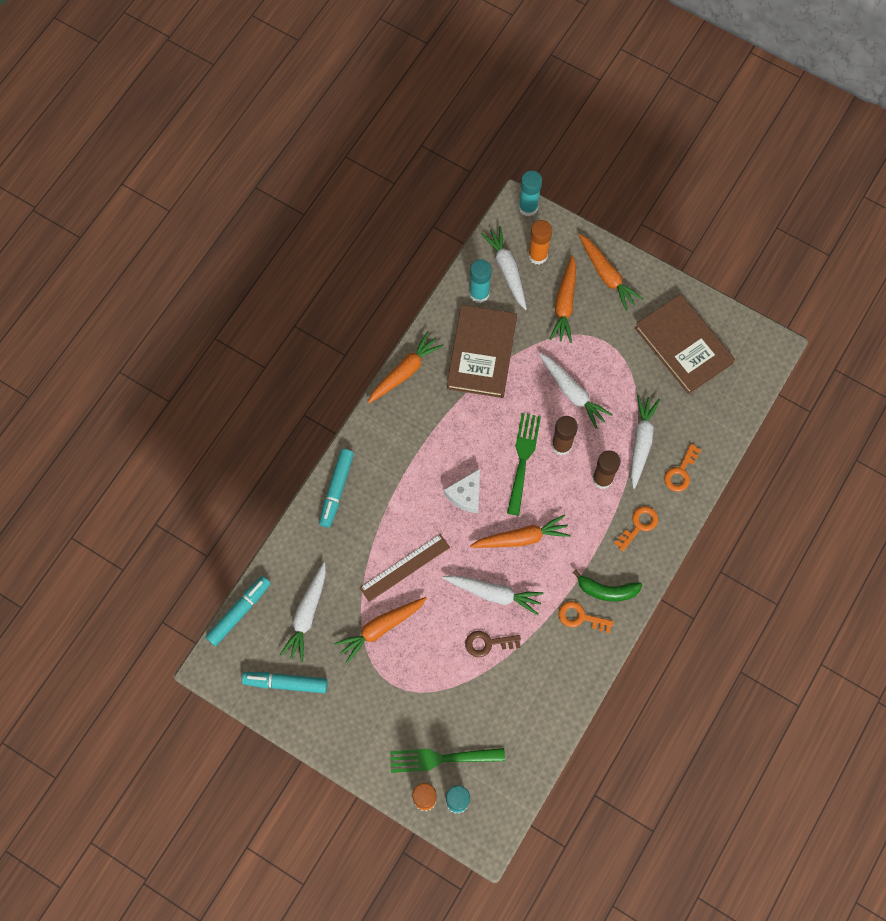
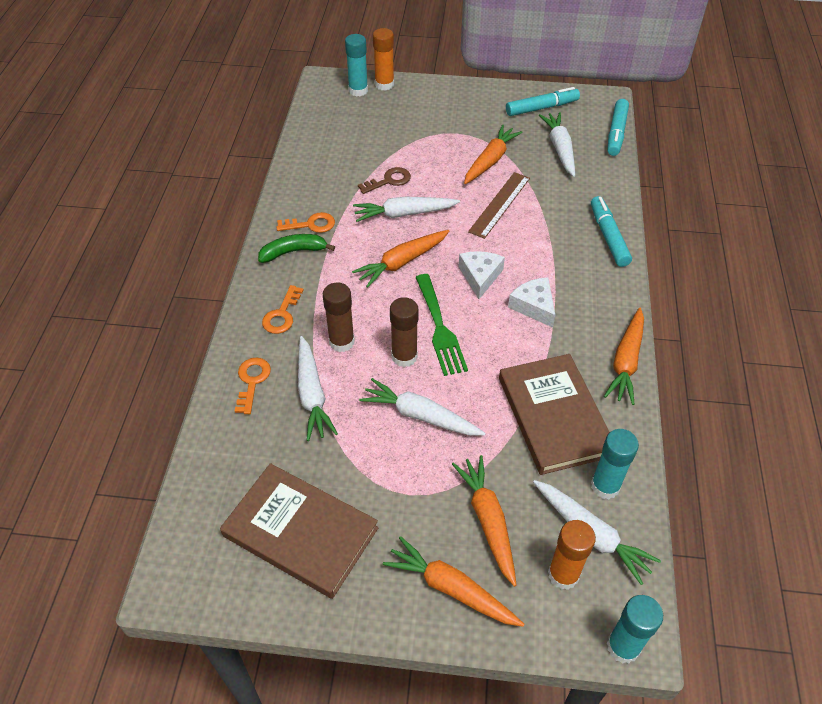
camera: 155 degrees right, 20 degrees down
(441, 447) = (534, 306): none -> white cheese
(441, 758) = (386, 107): green fork -> none

